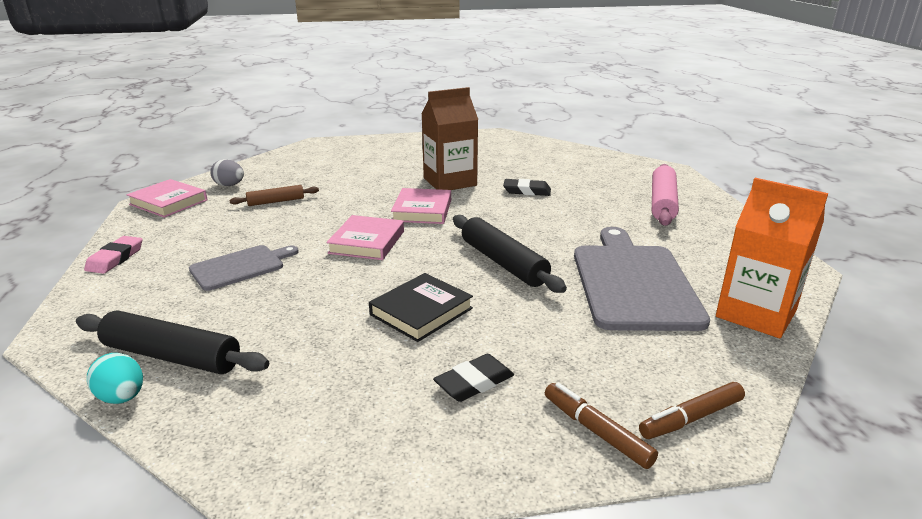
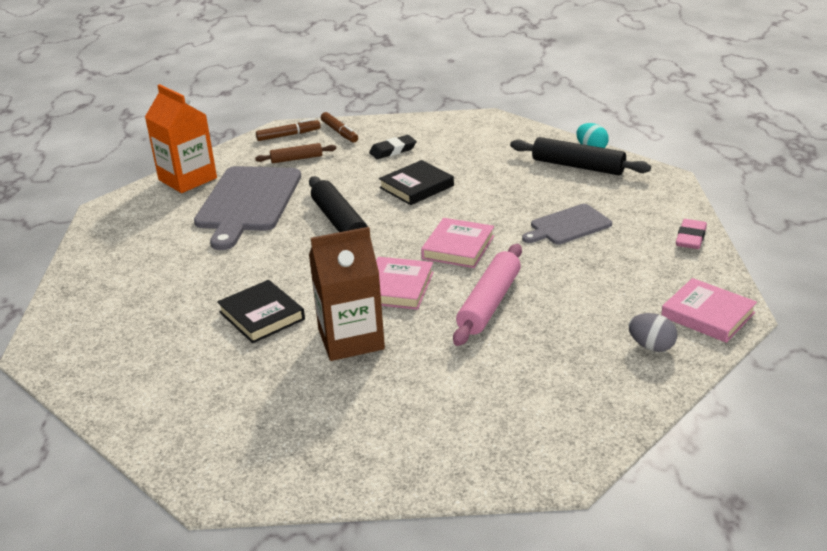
camera: 170 degrees left, 5 degrees up
(276, 201) = (572, 310): brown rolling pin -> brown rolling pin (296, 159)
(527, 191) = (261, 315): black eraser -> black book
(662, 203) = (125, 288): pink rolling pin -> pink rolling pin (489, 303)

